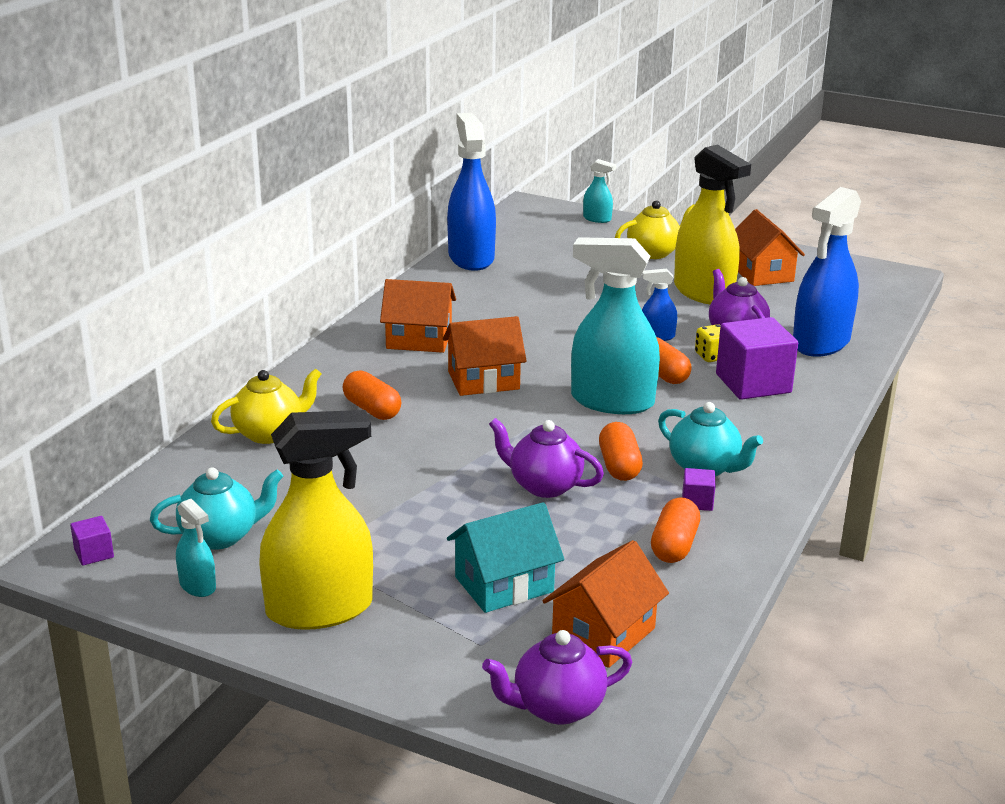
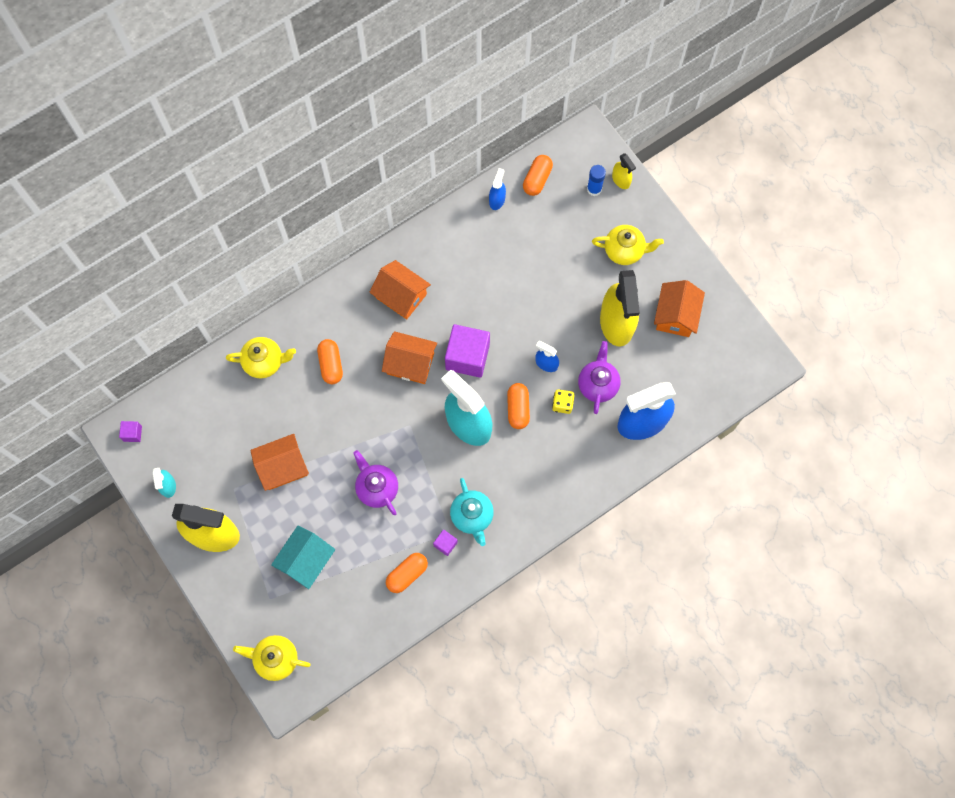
camera: 30 degrees right, 45 degrees up
(221, 536) = (196, 449): turquoise teapot -> none
(471, 258) = (497, 200): blue spray bottle -> blue spray bottle, size x0.46
(504, 584) = (306, 560): turquoise house -> turquoise house turned 60 degrees counterclockwise
(556, 708) = (275, 659): purple teapot -> yellow teapot
(574, 229) = (594, 189): none -> blue glue stick
(597, 219) = (621, 180): turquoise spray bottle -> yellow spray bottle
(603, 633) = (328, 621): orange house -> orange house (282, 467)
(619, 466) = (428, 490): orange capsule -> orange capsule (537, 179)
(753, 383) = (564, 446): purple cube -> purple cube (467, 357)

